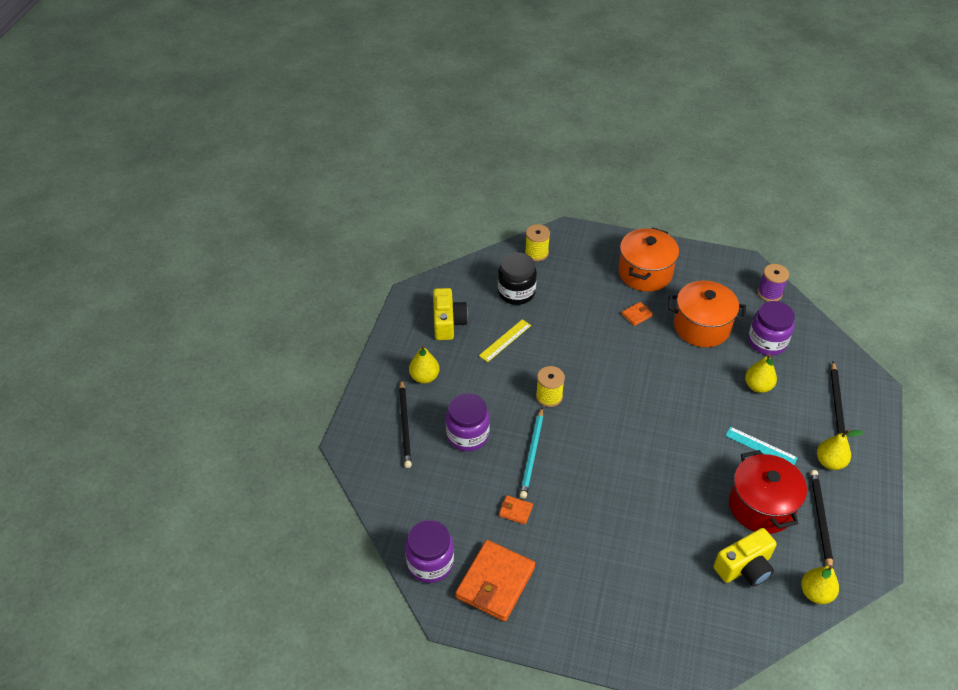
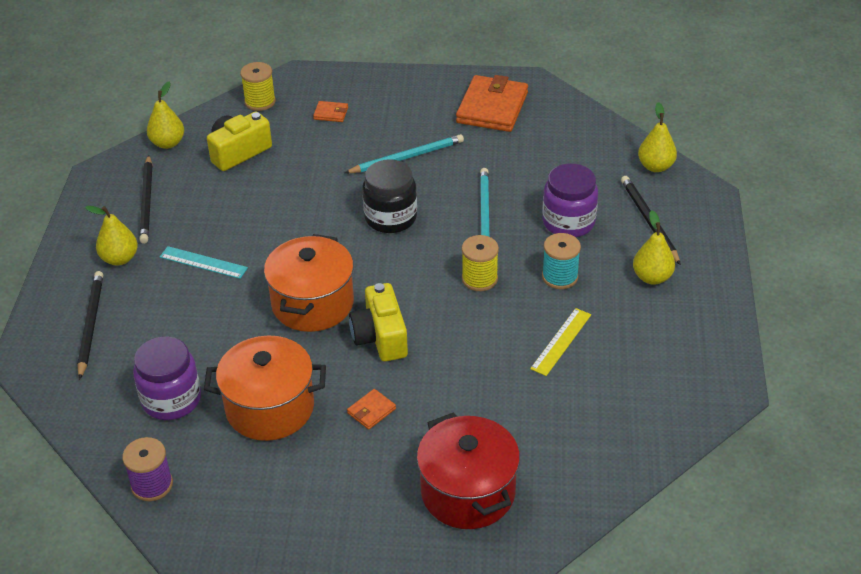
camera: 170 degrees right, 5 degrees down
(430, 563) = (562, 112): purple jar -> none
(448, 323) = (654, 354): yellow camera -> yellow camera (380, 337)
(490, 388) = (560, 277): none -> turquoise spool
(515, 511) = (488, 162): orange wallet -> orange wallet (331, 113)
(516, 292) = (568, 418): black jar -> black jar (390, 218)
(536, 253) = (556, 497): yellow spool -> yellow spool (260, 102)
(587, 531) = (407, 157): none -> turquoise pencil
(645, 273) = (363, 489): orange pot -> orange pot (312, 303)
(758, 386) = (195, 334): yellow pear -> yellow pear (655, 166)
(761, 506) = (212, 204): red pot -> red pot (468, 492)

